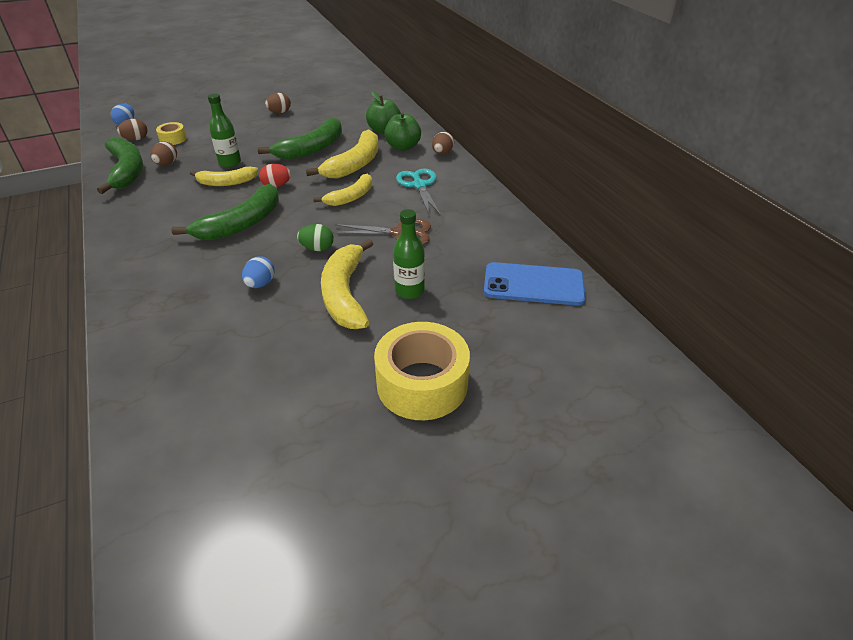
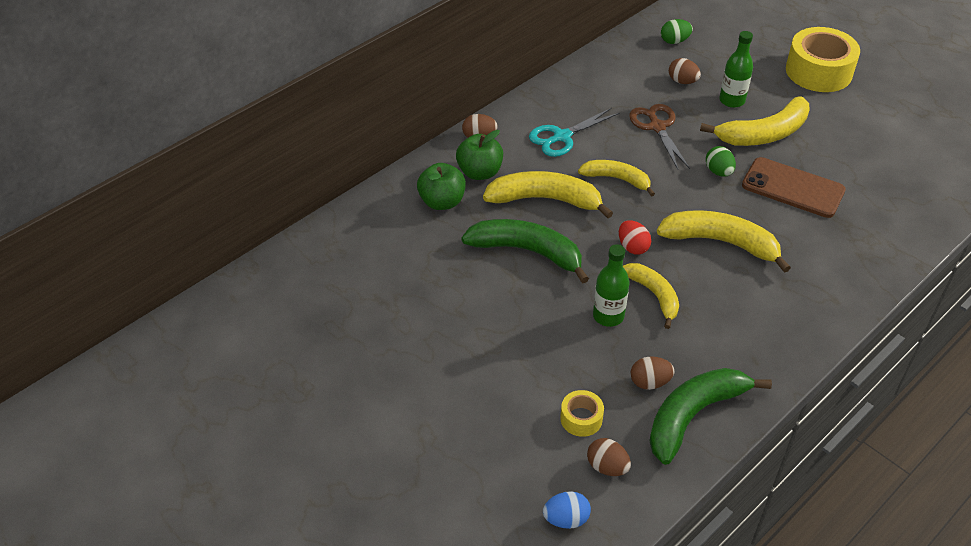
camera: 110 degrees left, 5 degrees up
(241, 224) = (721, 242): green banana -> yellow banana
(260, 284) = (793, 188): blue egg -> brown phone
(279, 112) = (433, 333): brown egg -> brown egg (682, 81)
(533, 285) = (674, 41): blue phone -> green egg

